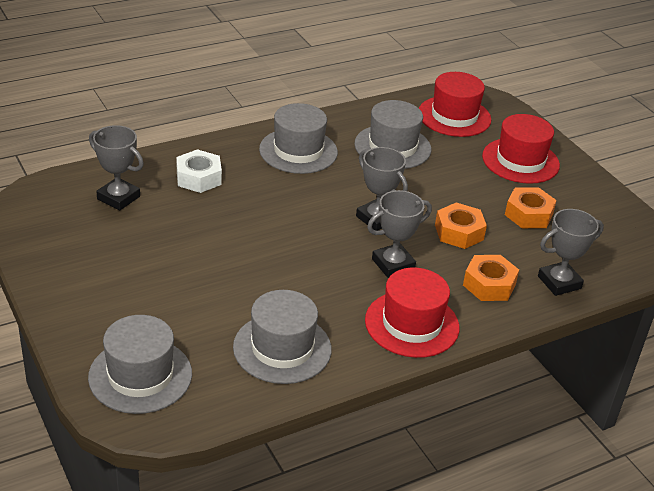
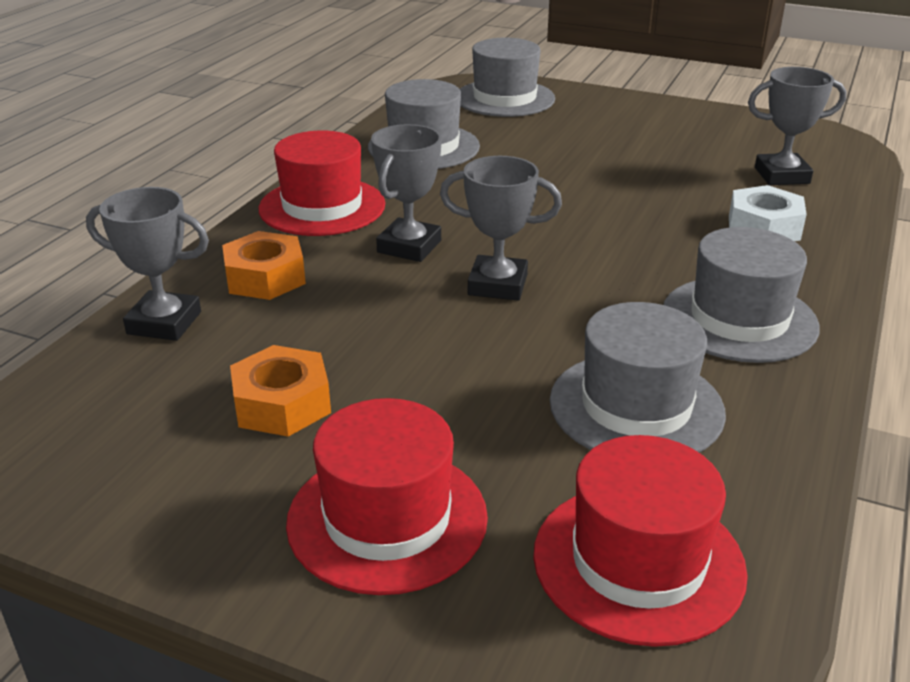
camera: 145 degrees right, 5 degrees down
(459, 232) = (368, 321): orange nut -> none
(559, 282) = (164, 323): grey trophy -> grey trophy turned 75 degrees clockwise

